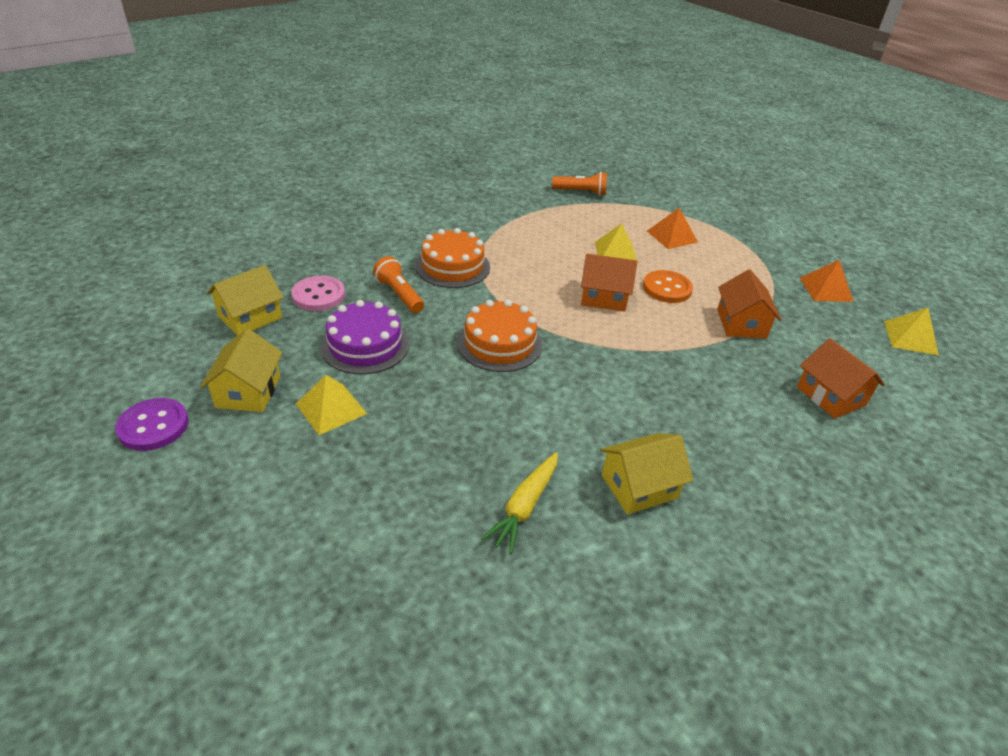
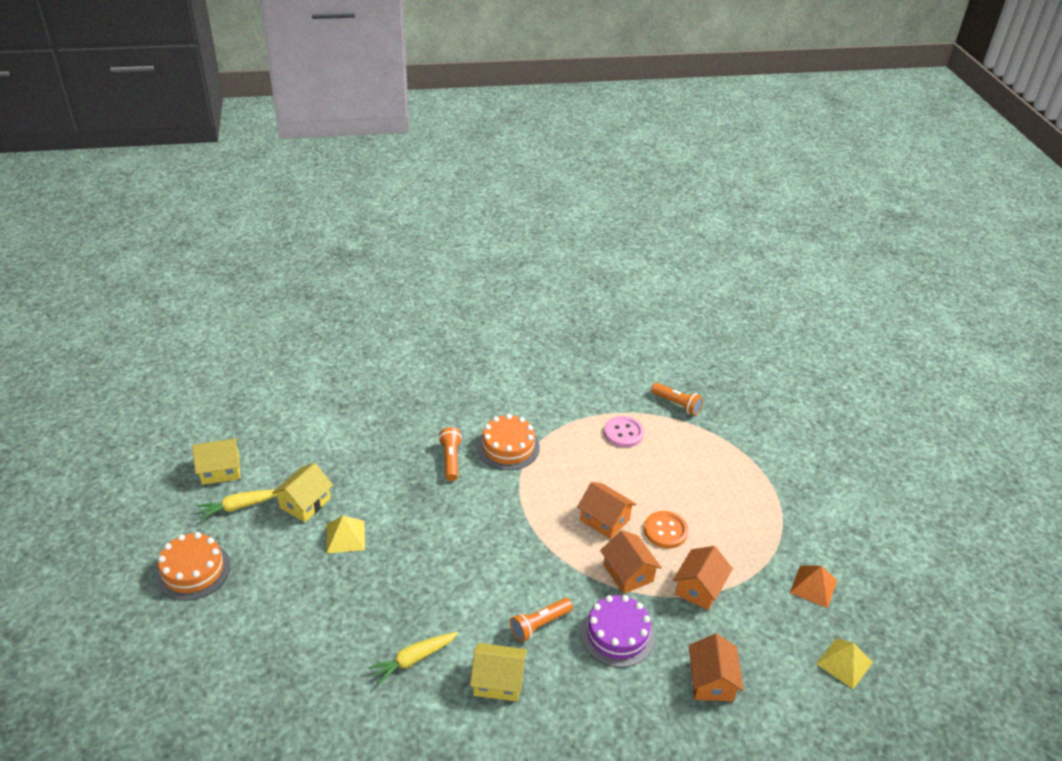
camera: 30 degrees right, 0 degrees up
(153, 426) = (239, 506): purple button -> yellow carrot
(250, 317) = (340, 442): yellow house -> yellow house (220, 470)
(318, 295) = (395, 439): pink button -> pink button (623, 433)
(365, 345) = (398, 495): purple cake -> purple cake (617, 634)
(499, 343) = (491, 530): orange cake -> orange cake (193, 570)
(616, 253) = (652, 480): yellow pyramid -> none
(630, 412) = (539, 625): none -> orange flashlight
(668, 334) = (628, 573): none -> orange house
(672, 236) = (719, 480): orange pyramid -> none

